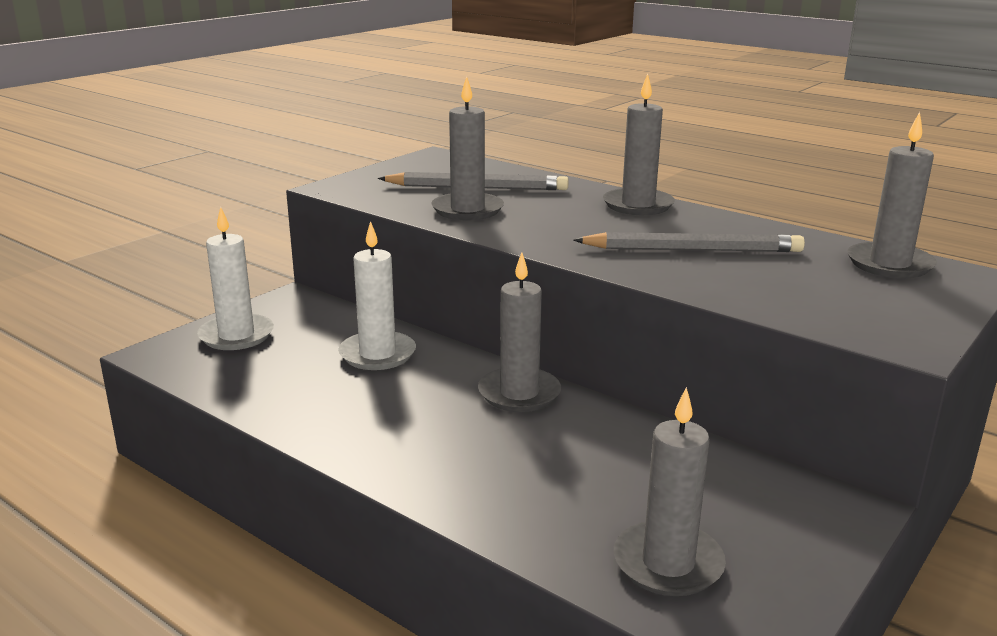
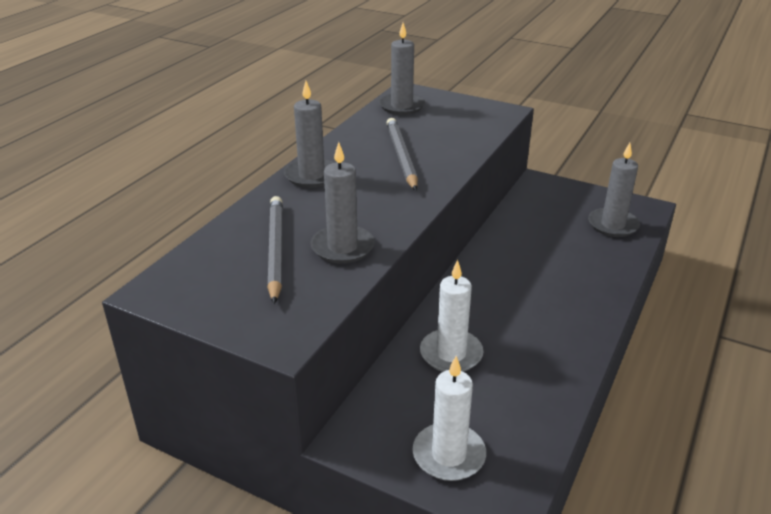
camera: 100 degrees left, 10 degrees up
(519, 393) = (480, 279): grey candle -> none

